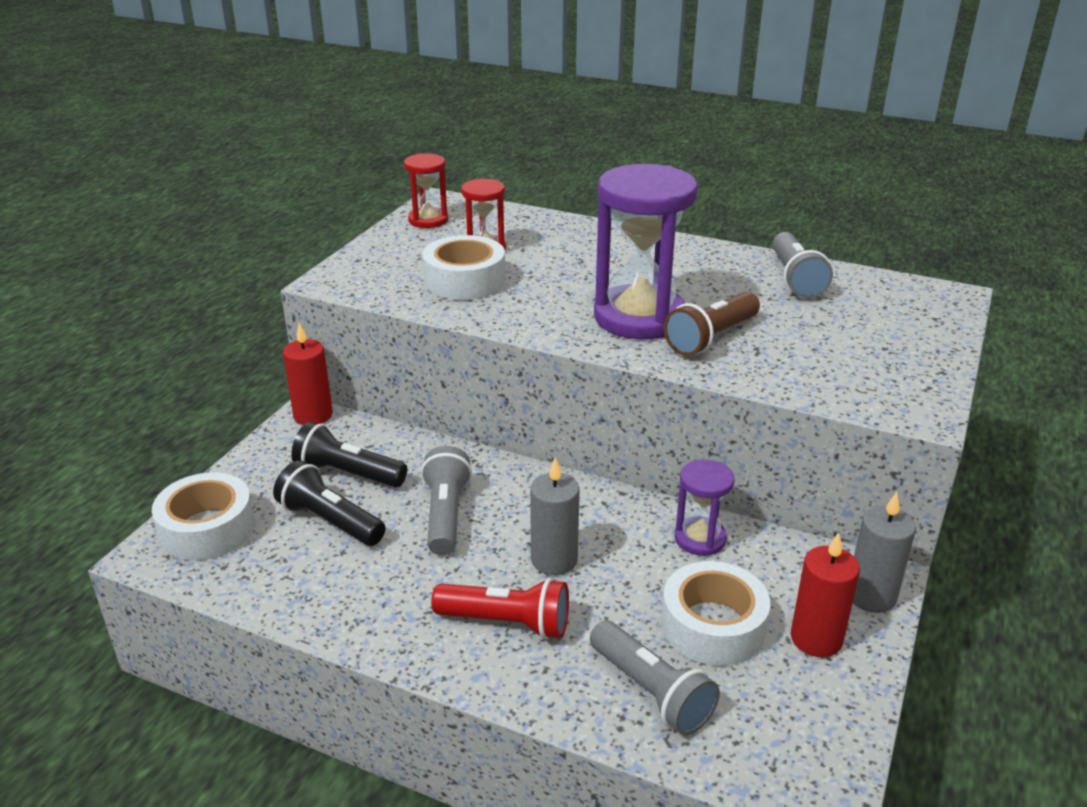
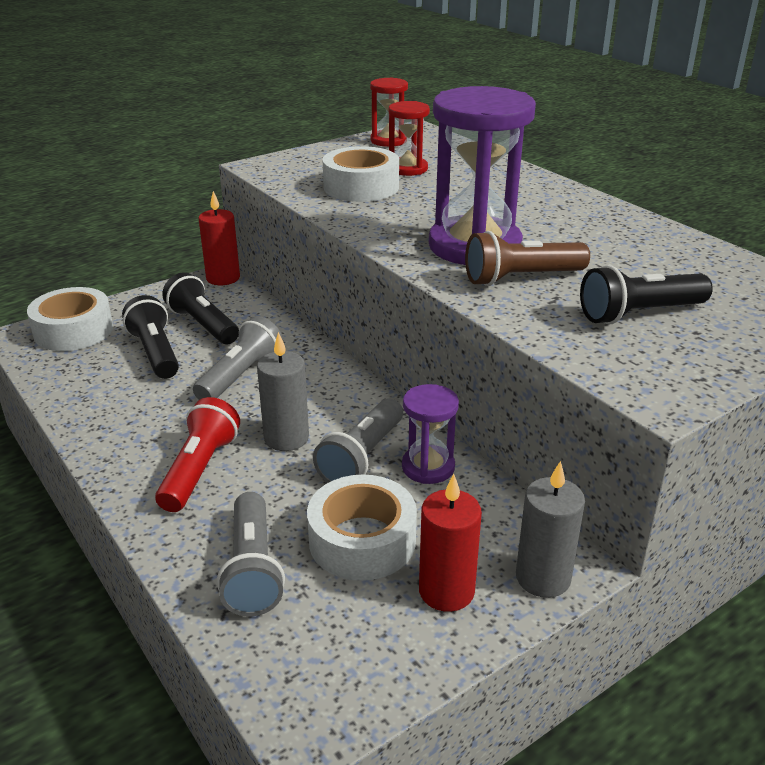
camera: 30 degrees right, 0 degrees up
(507, 622) = (199, 470): red flashlight -> red flashlight turned 120 degrees counterclockwise
(795, 279) = (673, 252): grey flashlight -> grey flashlight (362, 457)
(832, 344) = (639, 314): none -> black flashlight

